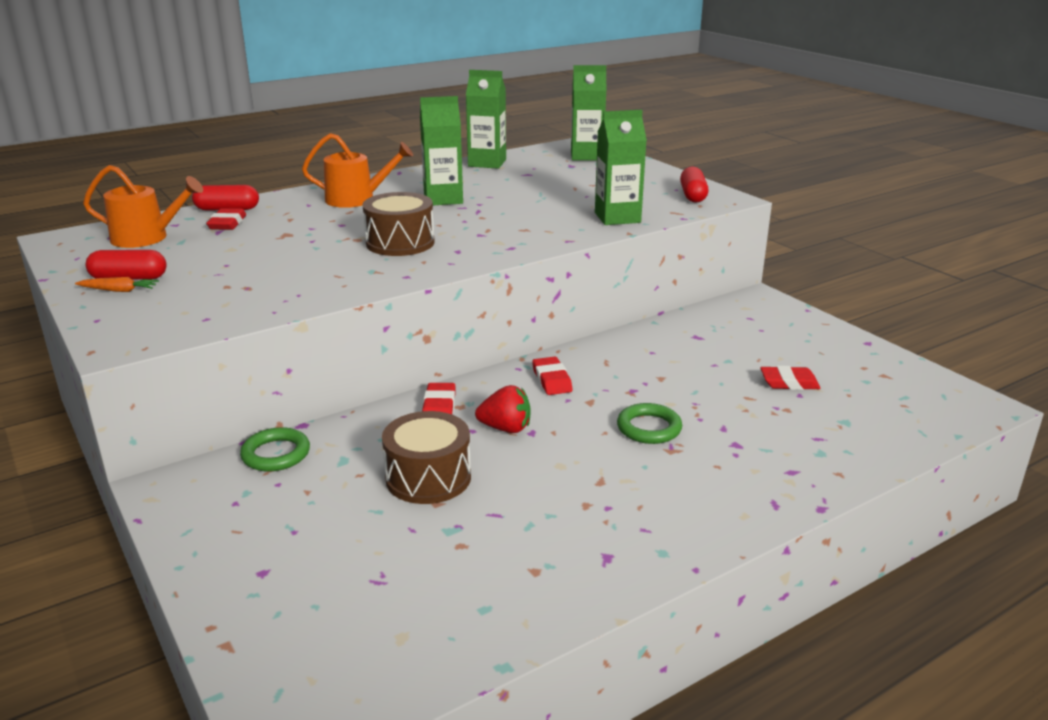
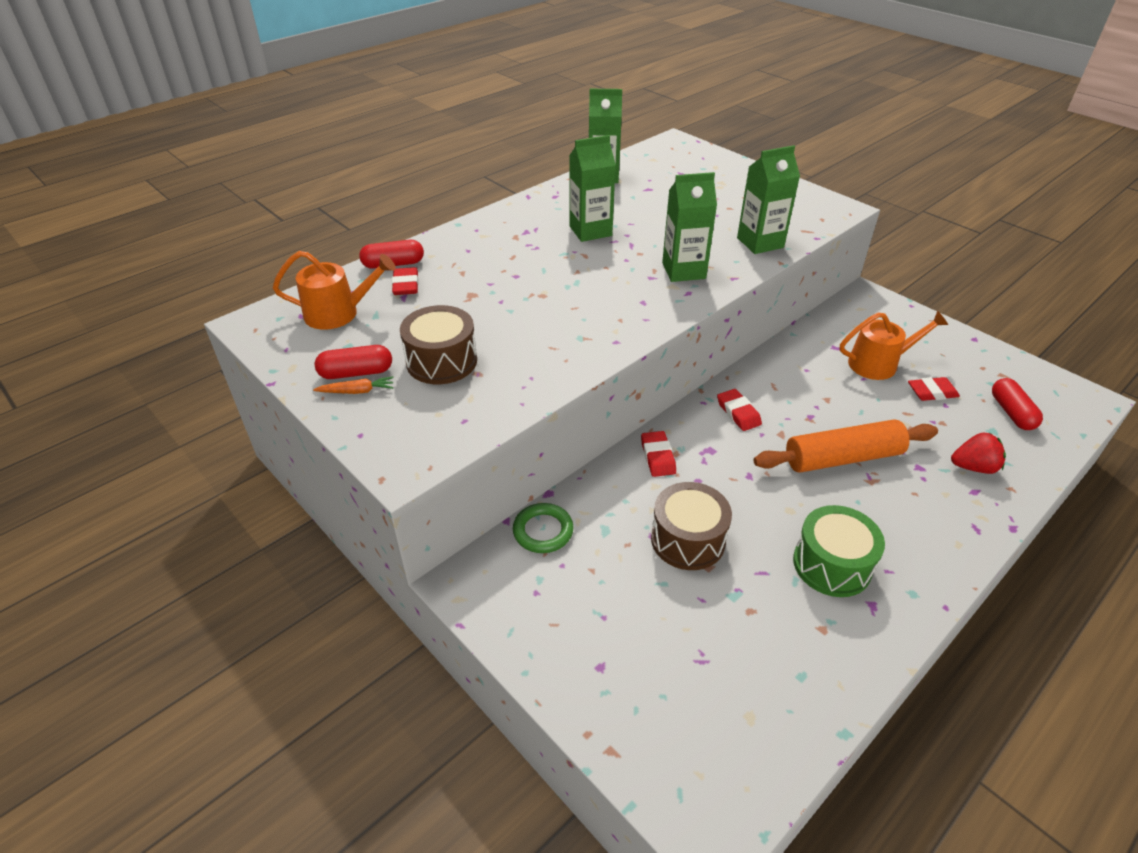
camera: 10 degrees left, 15 degrees up
(356, 199) = (509, 238): orange watering can -> orange watering can (878, 364)
(400, 243) = (585, 296): brown drum -> brown drum (441, 361)
(506, 428) = (726, 474): red strawberry -> red strawberry (973, 467)
(580, 516) = (832, 564): none -> green drum
(586, 156) = (688, 159): green carton -> green carton (683, 271)
(649, 428) = (843, 458): green ring -> orange rolling pin
(693, 195) = (809, 206): red capsule -> red capsule (1011, 412)

